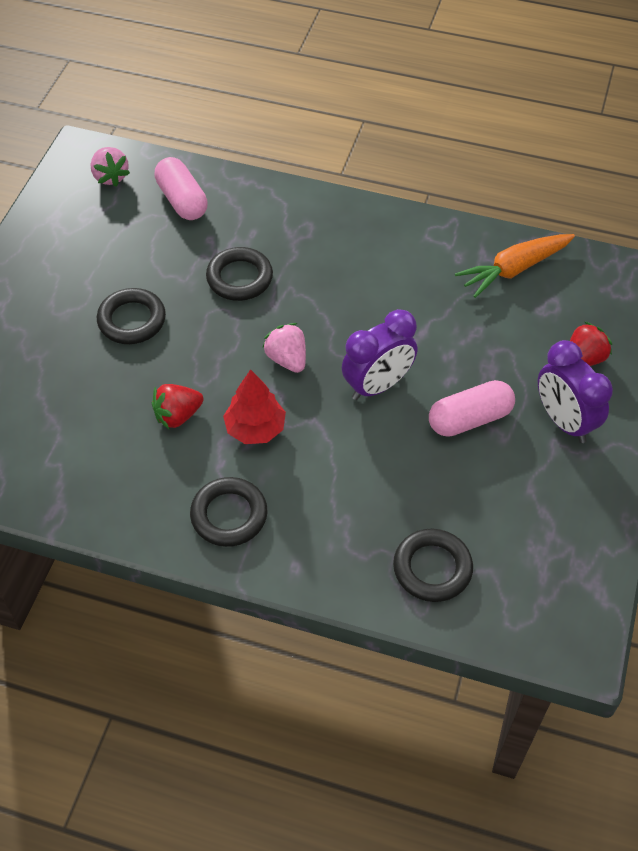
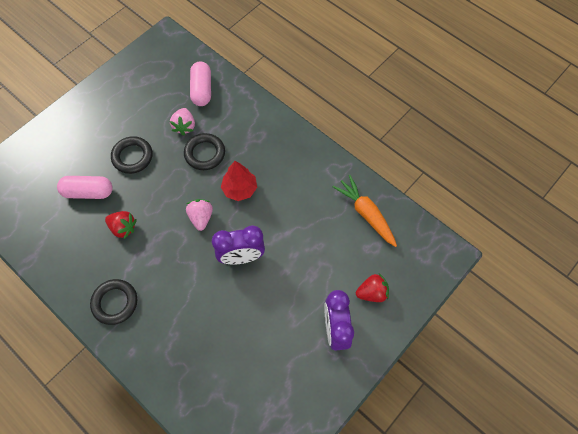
camera: 25 degrees right, 10 degrees up
(110, 177) = (172, 59): pink strawberry -> pink strawberry (184, 126)
(178, 415) = (123, 228): red strawberry -> red strawberry turned 150 degrees counterclockwise
(255, 428) = (159, 255): red tree -> red tree (239, 189)
(432, 568) = (204, 389): black ring -> none
(469, 419) = (281, 302): pink capsule -> pink capsule (88, 192)
(513, 270) = (365, 213): orange carrot -> orange carrot turned 60 degrees clockwise

